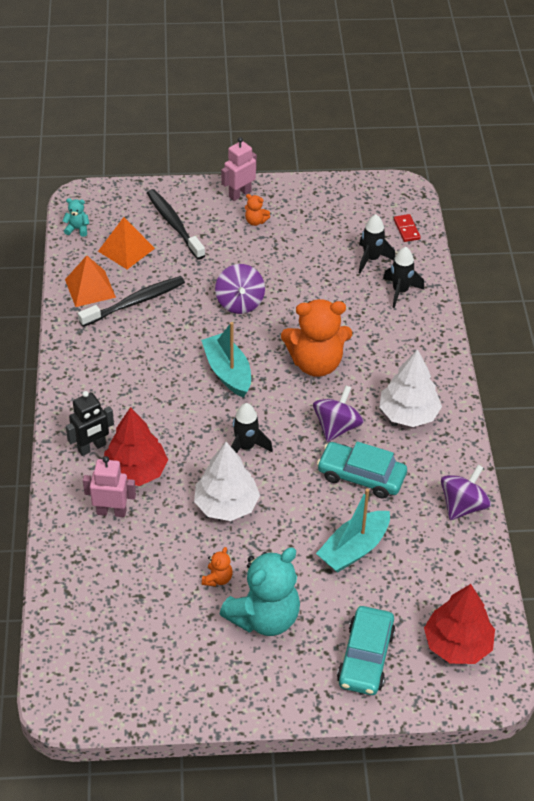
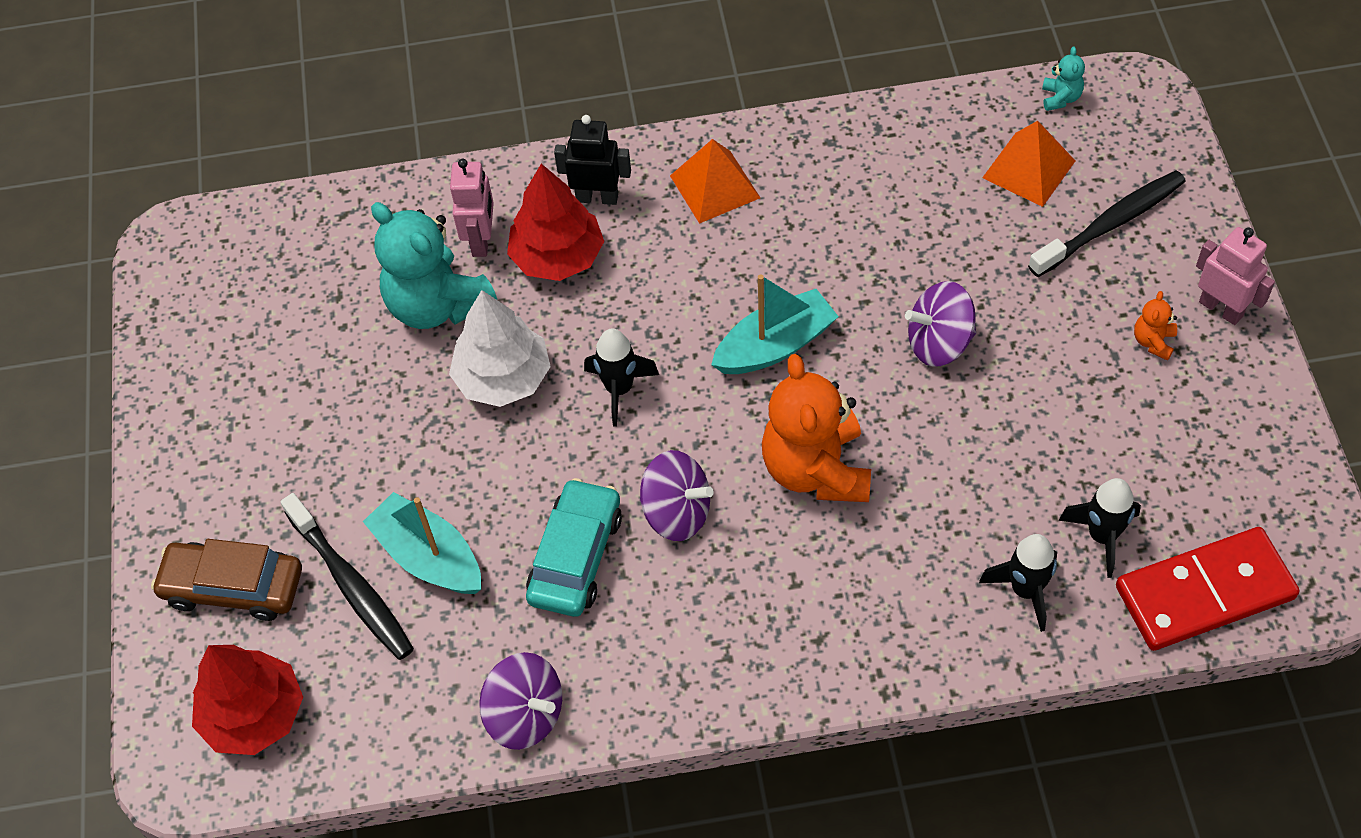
camera: 90 degrees right, 10 degrees up
(90, 288) = (926, 138): orange pyramid -> orange pyramid (715, 186)
(92, 447) = (597, 197): black robot -> black robot turned 135 degrees clockwise
(135, 302) = (908, 200): black toothbrush -> black toothbrush (351, 585)
(217, 579) = (368, 384): orange teddy bear -> none
(264, 617) = (302, 450): turquoise teddy bear -> turquoise teddy bear (437, 305)
(365, 657) = (233, 587): turquoise car -> brown car
(406, 229) = (1204, 592): red domino -> red domino, size x2.32
(408, 414) = (721, 620): white tree -> none

